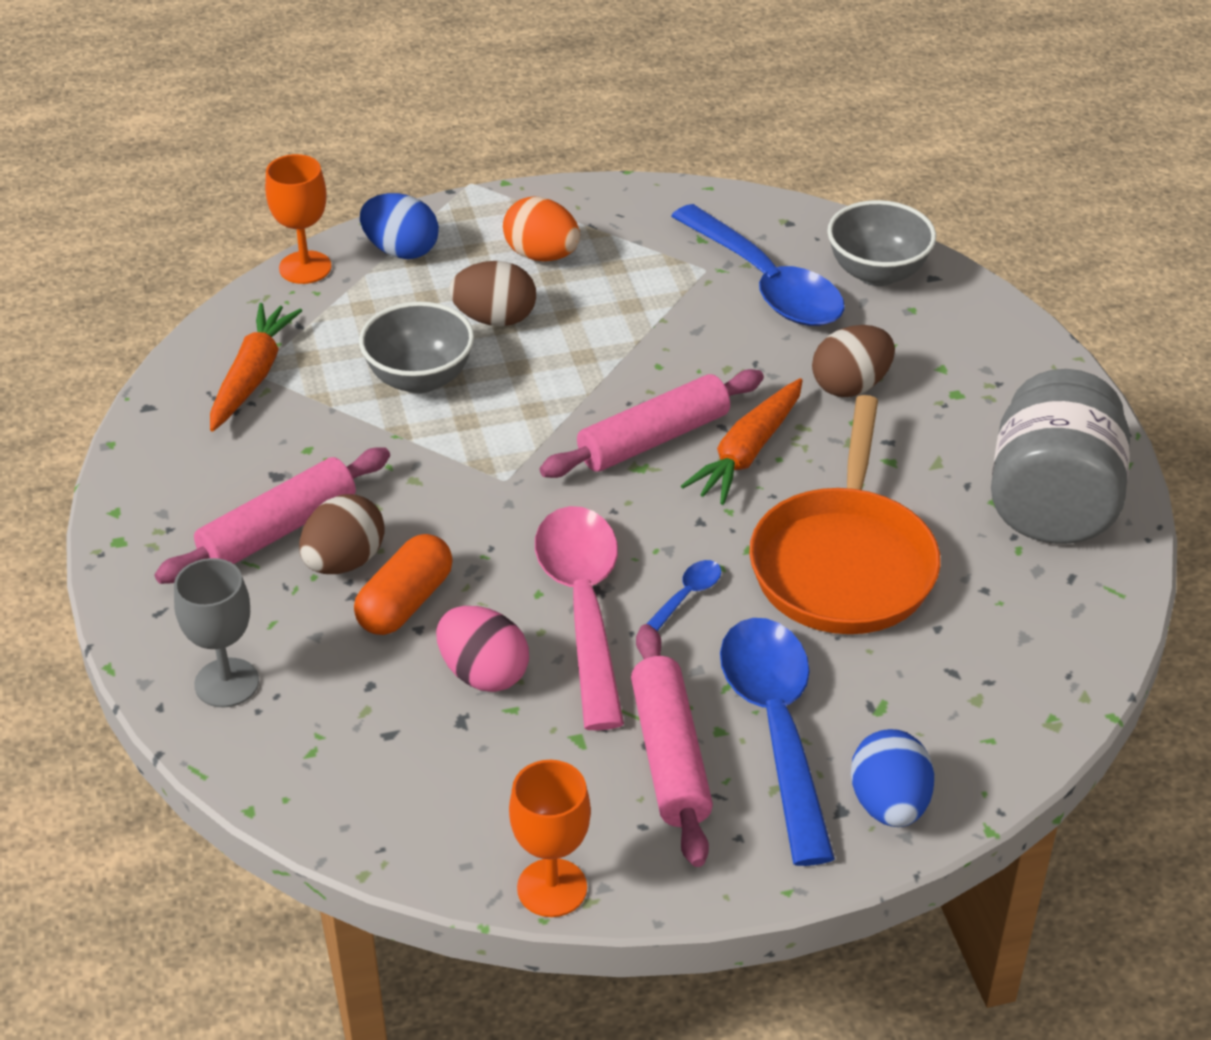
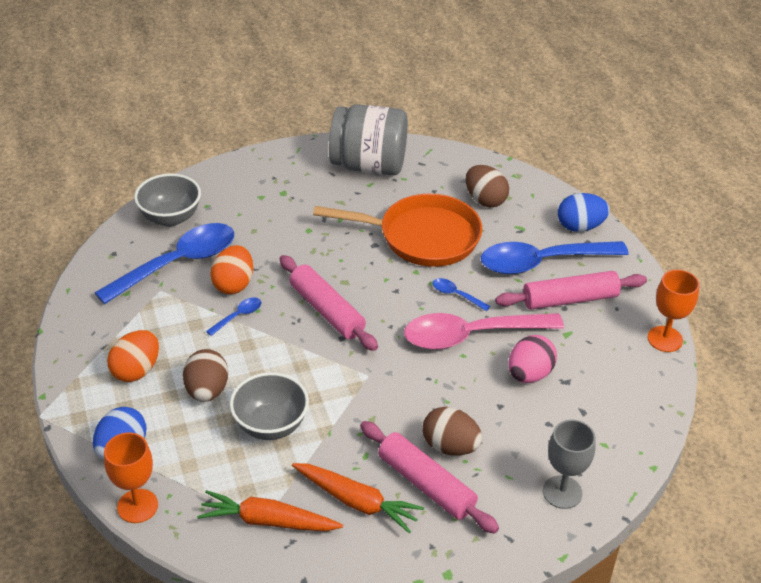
camera: 95 degrees left, 0 degrees up
(405, 602) = (480, 413): orange capsule -> none
(645, 346) = (238, 316): none -> blue spoon
(718, 340) = (234, 284): none -> orange egg
(747, 452) = (336, 272): orange carrot -> orange carrot (356, 501)
(850, 386) = (277, 231): brown egg -> brown egg (485, 200)

